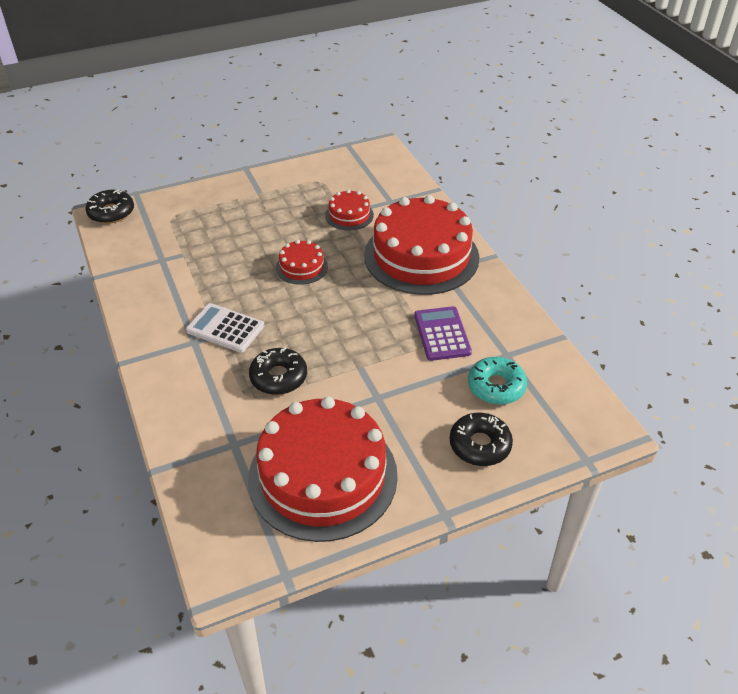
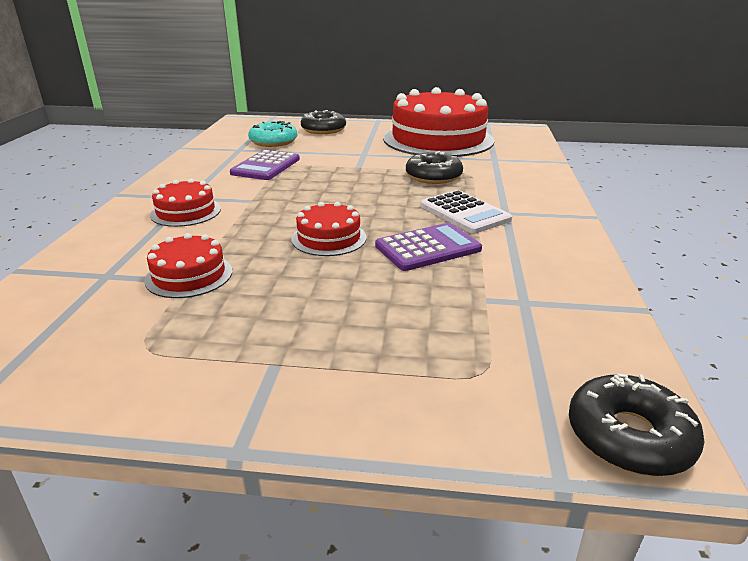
camera: 150 degrees left, 15 degrees down
(233, 281) = (428, 248): none -> purple calculator
(421, 256) = (186, 212): red cake -> red cake, size x0.45

